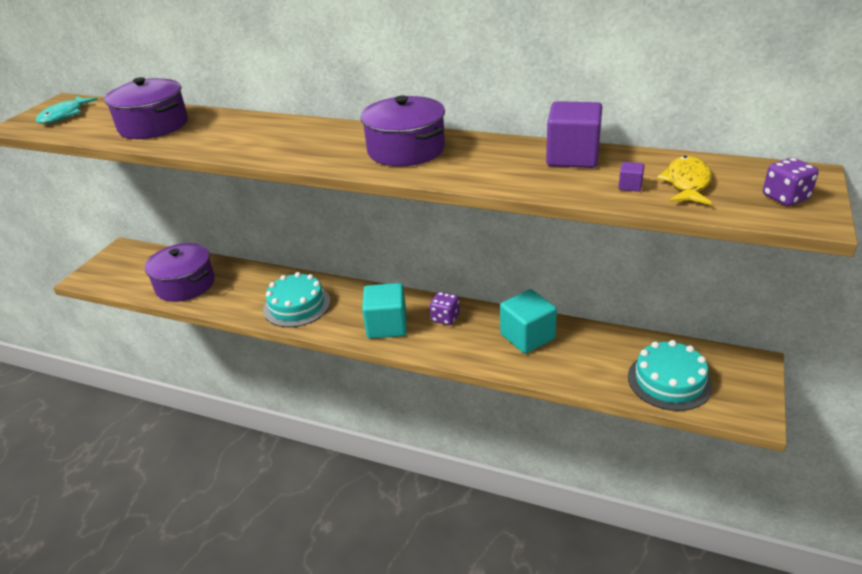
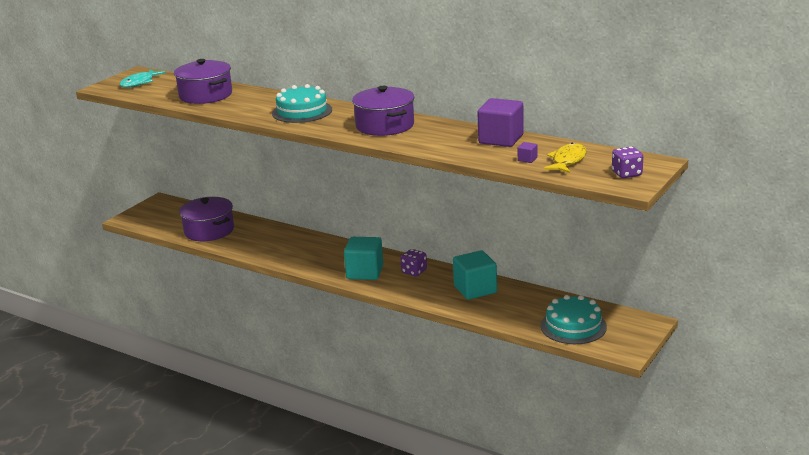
camera: 10 degrees right, 10 degrees down
(297, 305) = (296, 252): turquoise cake -> turquoise cake (302, 111)

